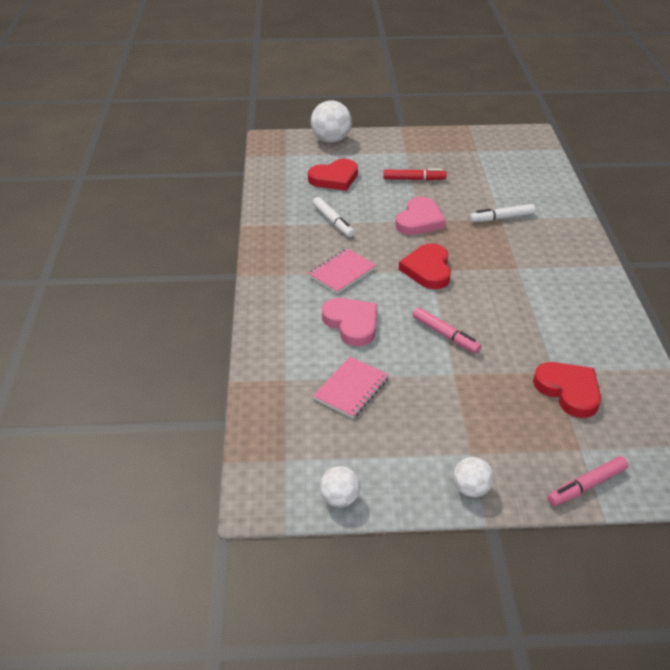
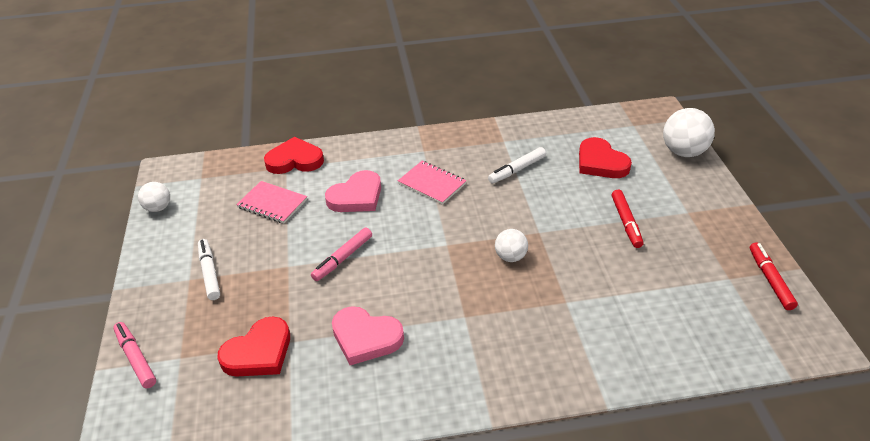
camera: 85 degrees right, 0 degrees up
(419, 220) = (538, 231): pink heart -> pink heart (365, 338)
(427, 269) = (447, 242): red heart -> red heart (295, 160)
(471, 489) = (150, 279): white ball -> white ball (510, 257)
(479, 137) = (770, 280): none -> red marker
(502, 218) = (567, 303): white marker -> white marker (209, 273)

